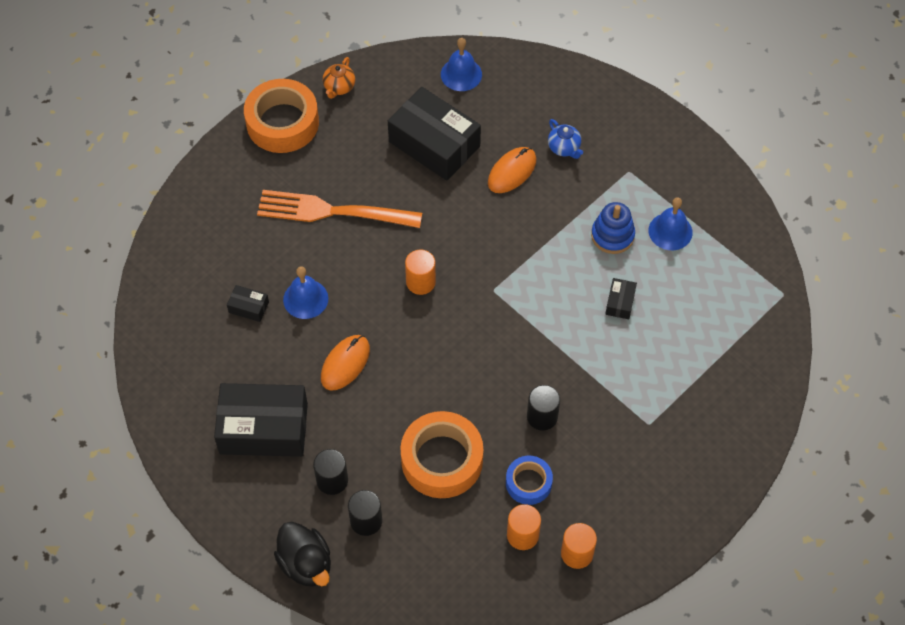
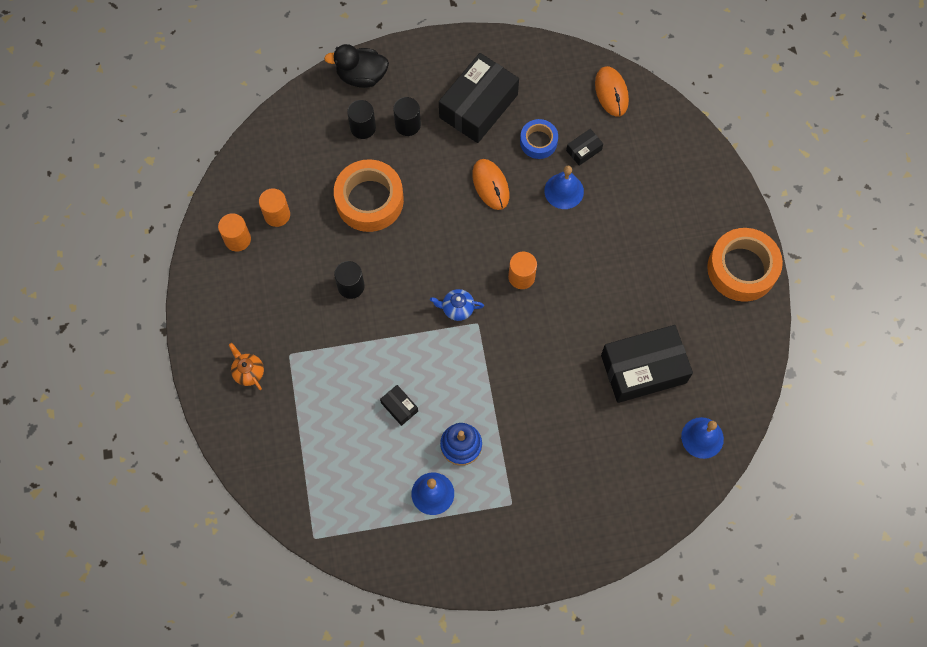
camera: 125 degrees right, 10 degrees up
(333, 211) = (629, 255): orange fork -> none
(339, 87) = (751, 332): orange teapot -> orange teapot (248, 372)
(512, 172) = (575, 410): orange mouse -> orange mouse (611, 92)
(528, 483) = (310, 243): blue tape -> blue tape (538, 142)
(564, 148) = (570, 468): blue teapot -> blue teapot (457, 309)

